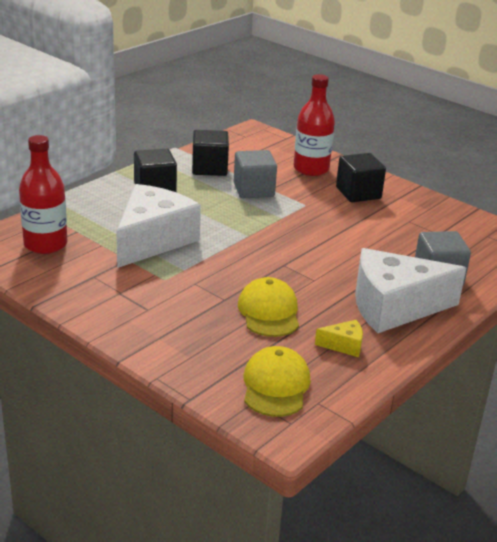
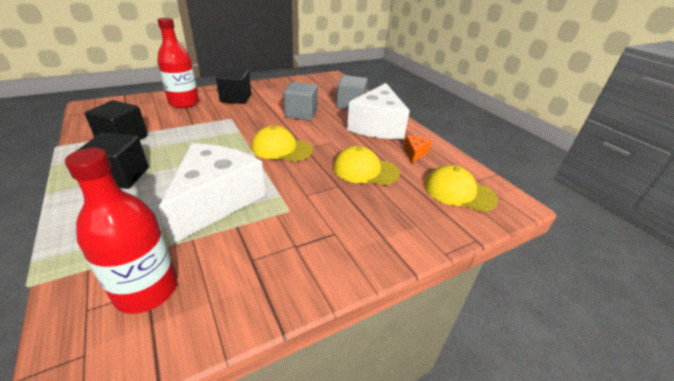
camera: 70 degrees left, 5 degrees up
(153, 240) = (215, 201): white cheese -> white cheese turned 60 degrees clockwise
(253, 190) = (186, 130): grey cube -> grey cube (301, 114)
(268, 250) = (281, 148): none -> yellow cap
(344, 345) = (414, 153): yellow cheese -> orange cheese

